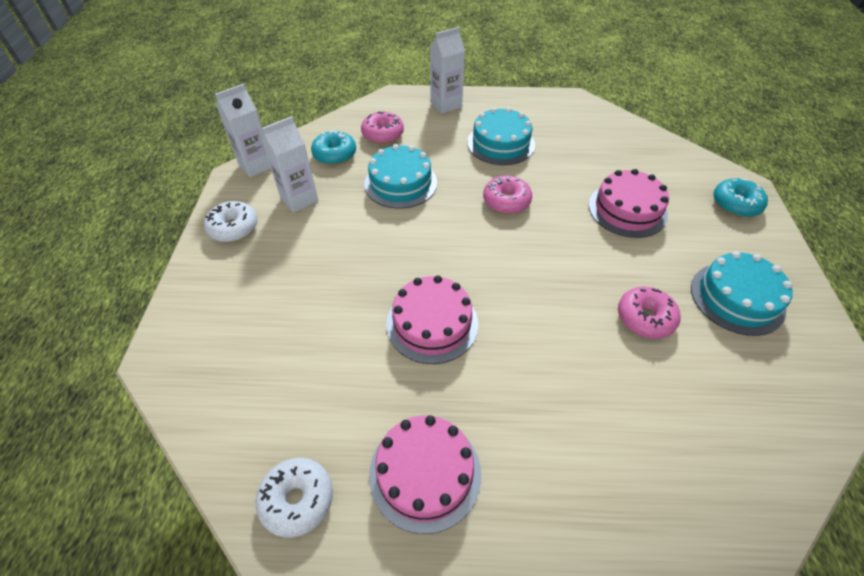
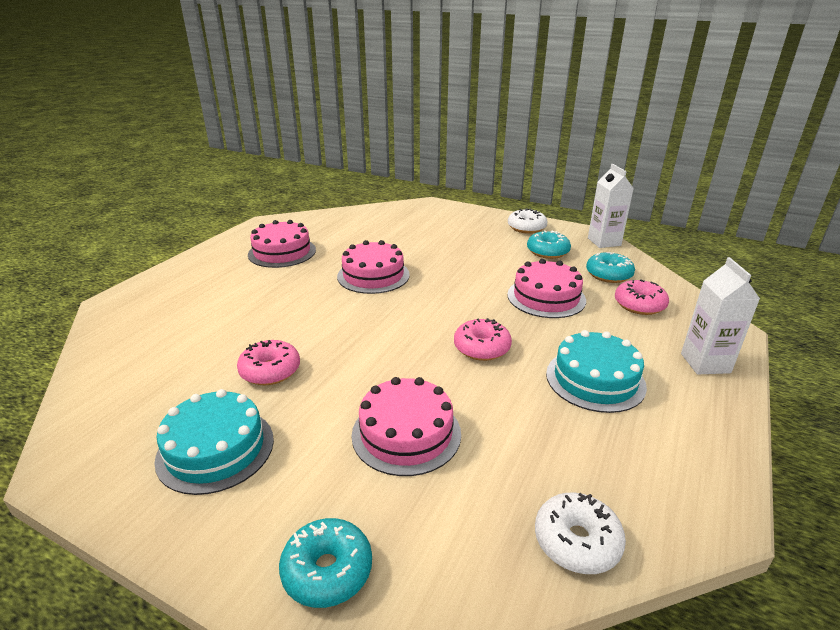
camera: 115 degrees right, 20 degrees down
(297, 499) = (312, 223): white donut -> white donut (576, 541)
(299, 199) = (547, 252): white carton -> turquoise donut
(400, 183) = (546, 297): turquoise cake -> pink cake

